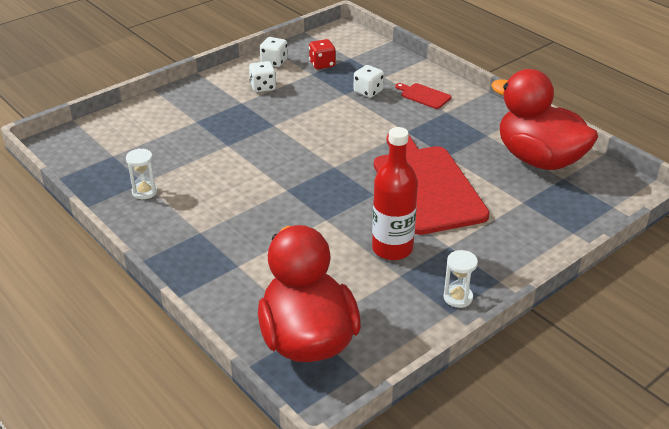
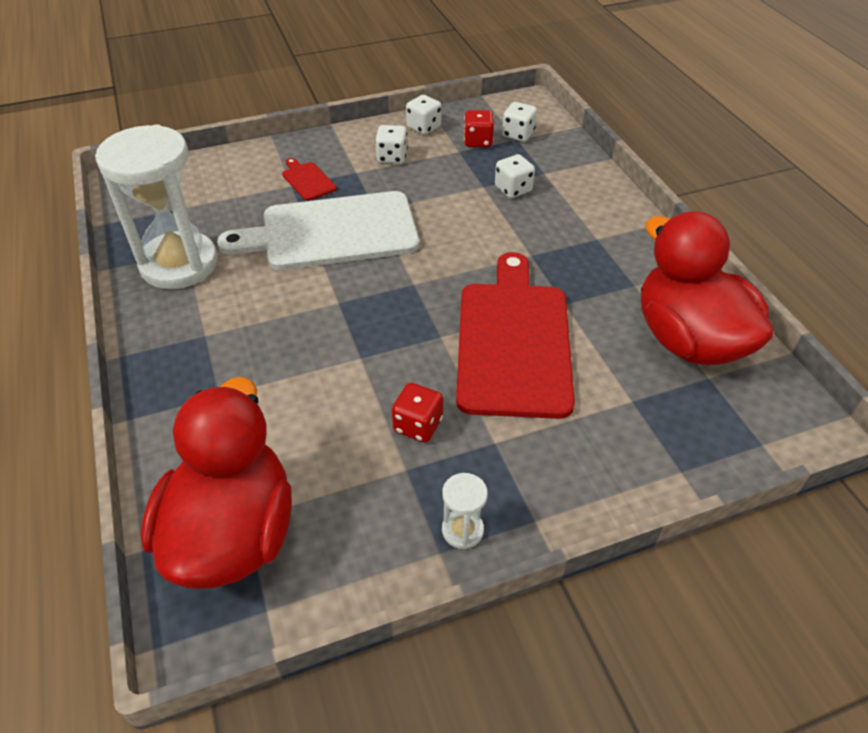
camera: 20 degrees right, 10 degrees up
(144, 192) = (179, 264): white hourglass -> white hourglass, size x2.47
(251, 146) = (332, 232): none -> white cutting board
(349, 54) = (518, 134): none -> white dice
(392, 249) = (418, 425): red bottle -> red dice
(424, 96) = (580, 210): red cutting board -> red cutting board (308, 180)

